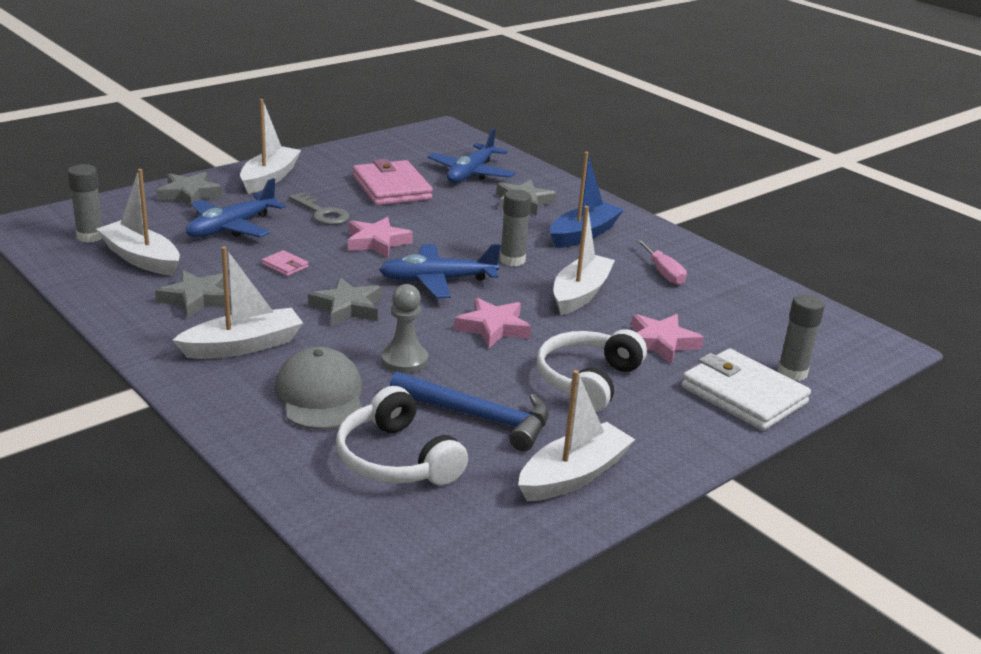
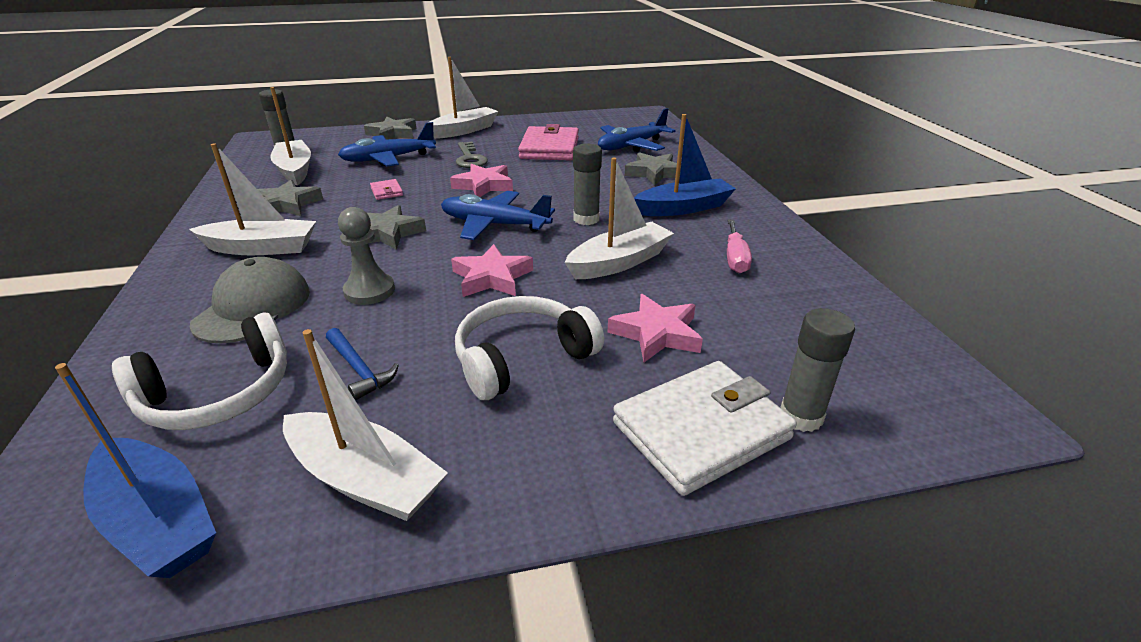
camera: 30 degrees right, 5 degrees up
(396, 459) = (219, 394): white headphones -> white headphones turned 120 degrees counterclockwise
(471, 532) = (158, 521): none -> blue boat
(479, 417) = (359, 369): blue hammer -> blue hammer, size x0.57
(573, 475) = (365, 479): white boat -> white boat turned 45 degrees clockwise
(743, 395) = (701, 430): white wallet -> white wallet turned 75 degrees clockwise

